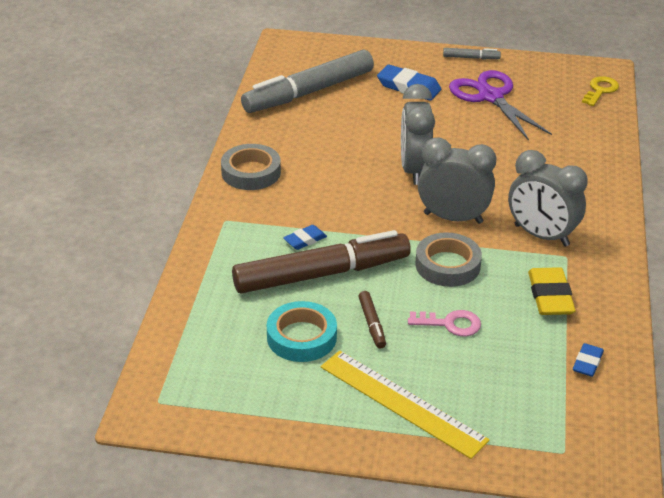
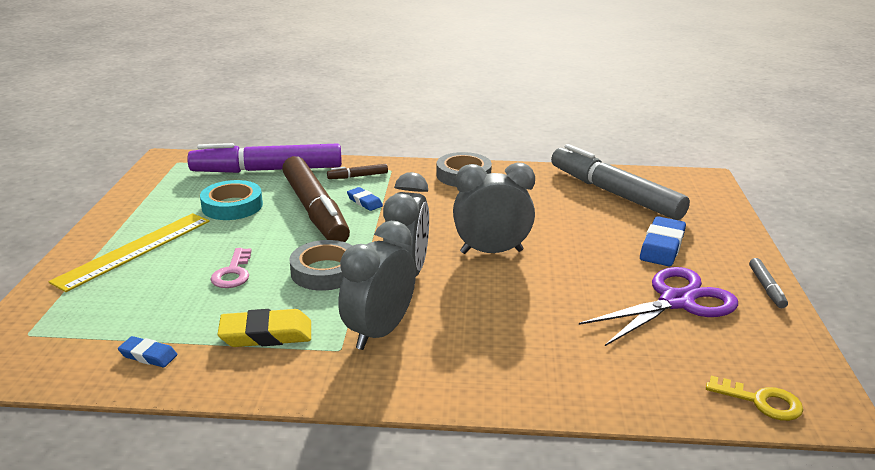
camera: 85 degrees right, 10 degrees down
(205, 315) = (267, 170): none -> purple marker
(372, 324) = (242, 234): brown marker -> brown marker (358, 176)

